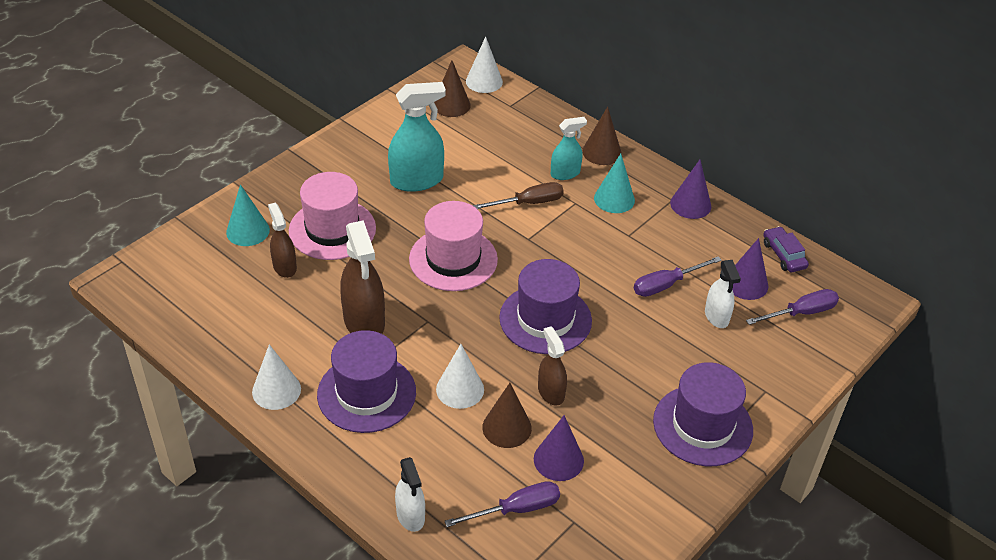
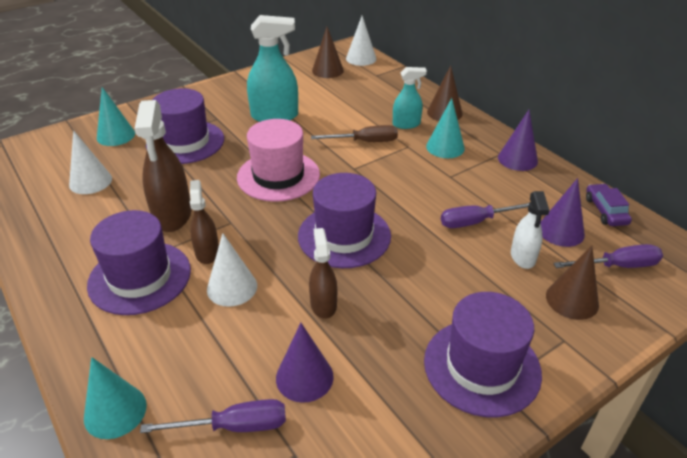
camera: 15 degrees right, 5 degrees down
(276, 390) = (58, 262): white cone -> white cone (90, 181)
(284, 267) = (129, 164): brown spray bottle -> brown spray bottle (207, 252)
(332, 229) = (185, 142): pink hat -> purple hat
(410, 515) = (115, 411): white spray bottle -> turquoise cone
(507, 427) = (262, 333): brown cone -> brown cone (572, 300)

